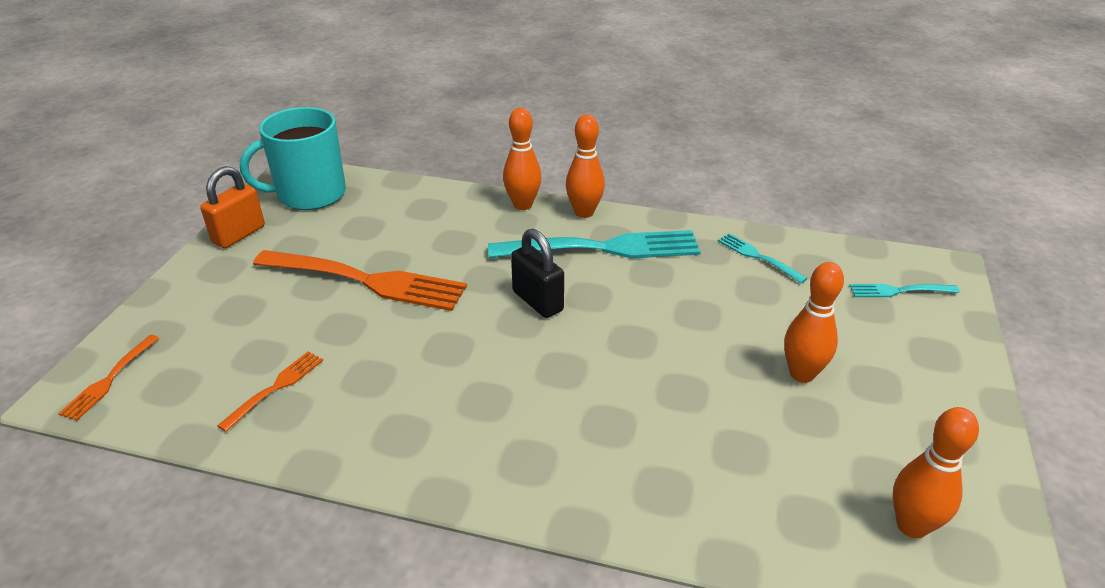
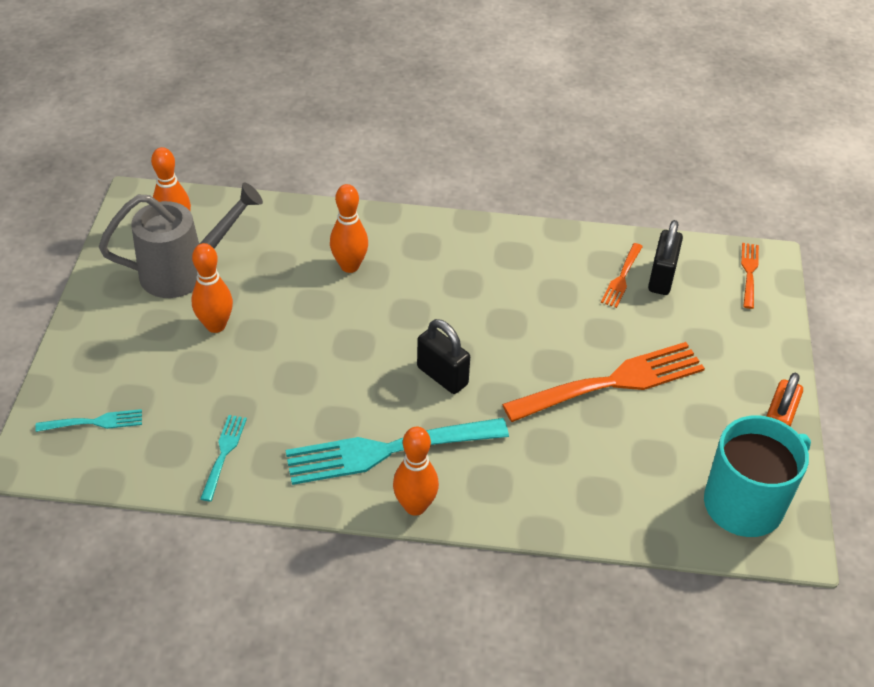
camera: 170 degrees right, 10 degrees up
(225, 383) = (661, 278): none -> black padlock
(365, 281) = (611, 383): orange fork -> orange fork turned 150 degrees clockwise
(522, 205) = (489, 512): orange bowling pin -> orange bowling pin (349, 266)
(758, 257) = (224, 454): turquoise fork -> turquoise fork turned 120 degrees counterclockwise
(869, 450) = (184, 272): none -> grey watering can

